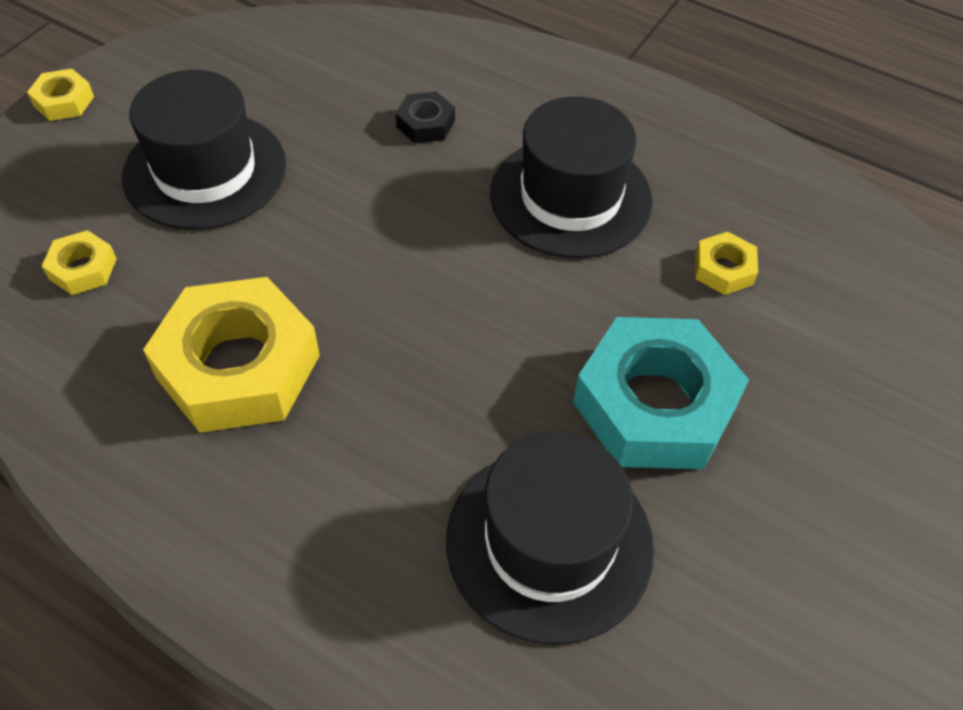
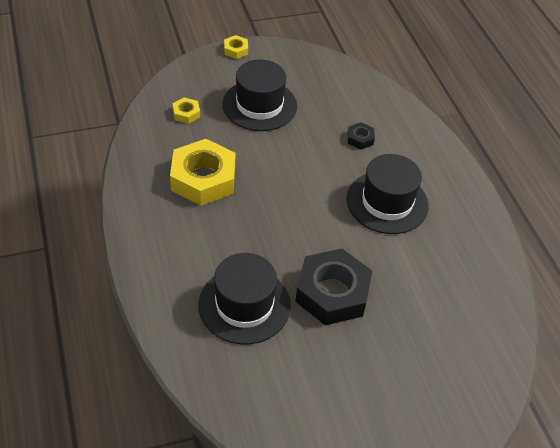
camera: 40 degrees right, 5 degrees down
(654, 405) = (332, 293): turquoise nut -> black nut
(723, 269) = (418, 269): yellow nut -> none

